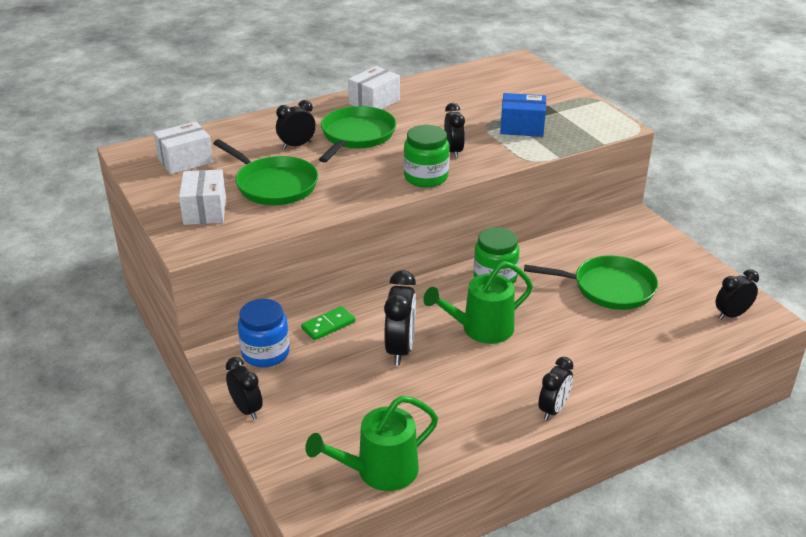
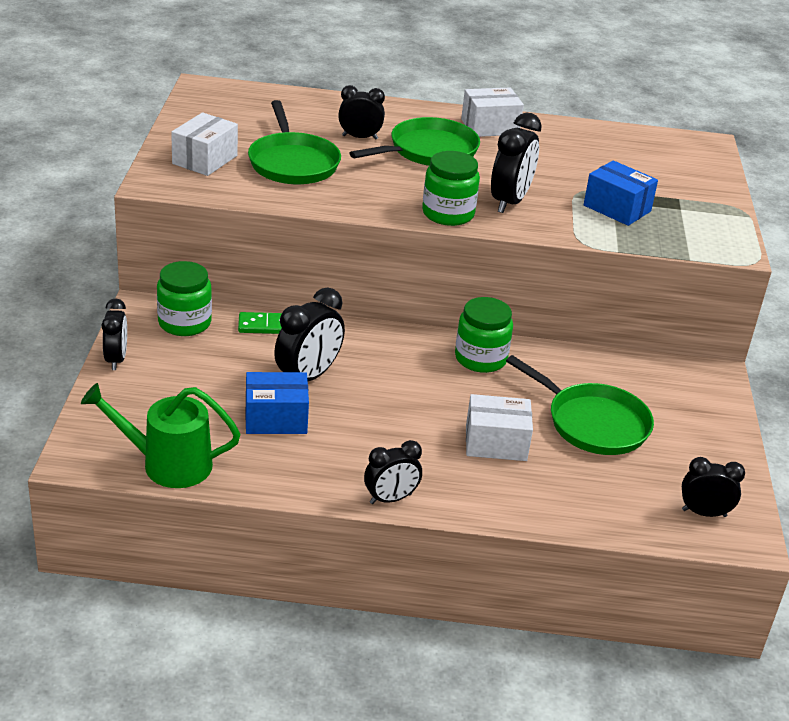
camera: 30 degrees right, 0 degrees up
(185, 160) = (241, 112): white box -> white box (496, 443)
(265, 353) = (184, 323): blue jar -> green jar
(414, 393) = (276, 419): none -> blue box
(453, 151) = (510, 202): black clock -> black clock, size x1.52
(481, 329) = (407, 397): green watering can -> none

